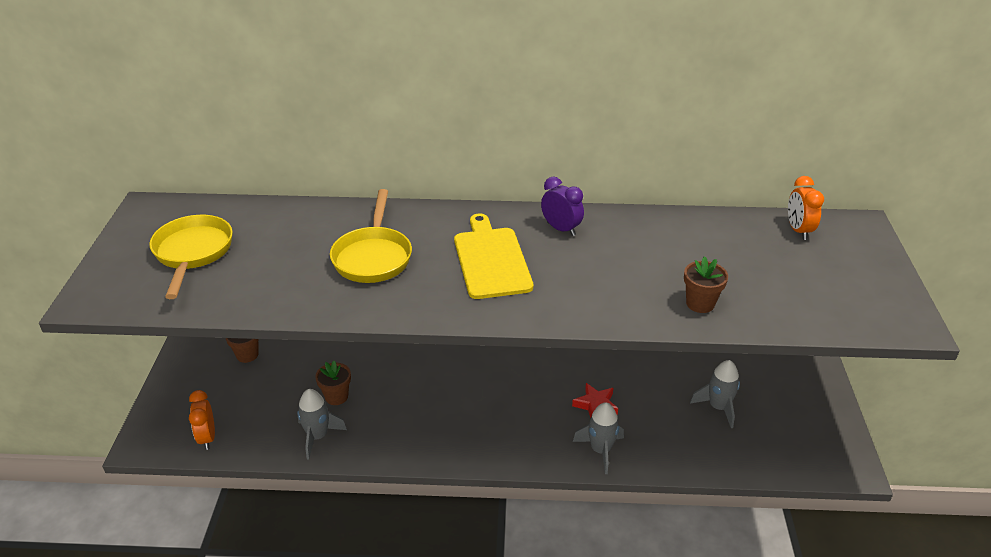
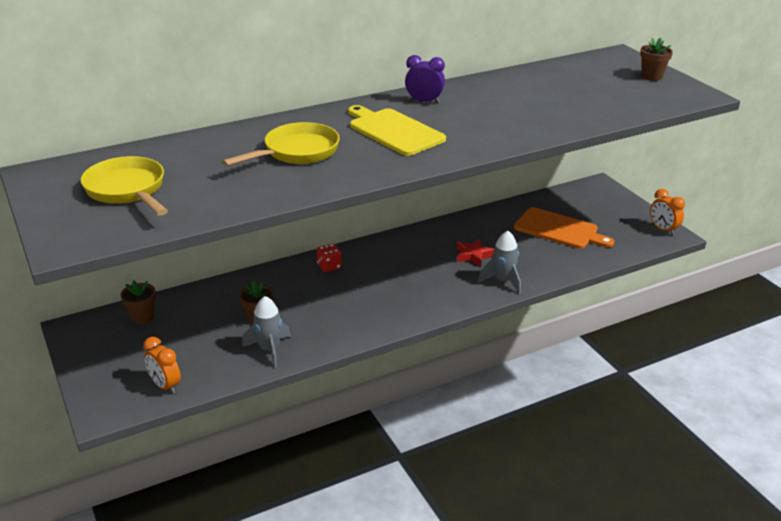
camera: 30 degrees left, 5 degrees down
(373, 257) = (296, 152): yellow pan -> yellow pan turned 105 degrees counterclockwise
(444, 362) = (329, 266): none -> red dice
(700, 303) = (568, 117): brown flower pot -> brown flower pot (651, 76)
(718, 407) = (559, 229): grey rocket -> orange cutting board
(798, 230) = (584, 65): orange clock -> orange clock (663, 230)

